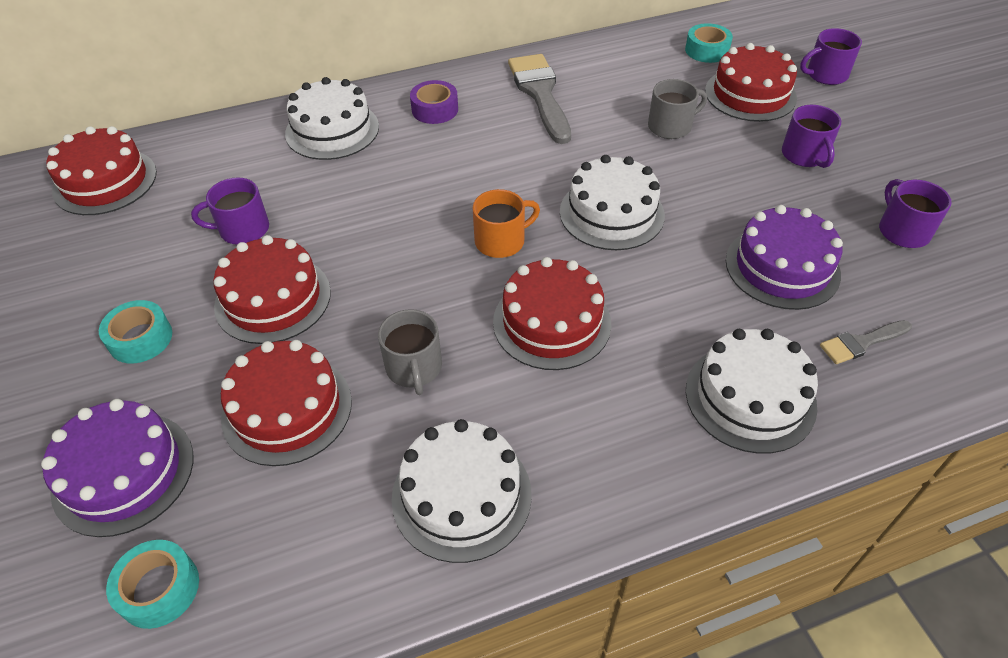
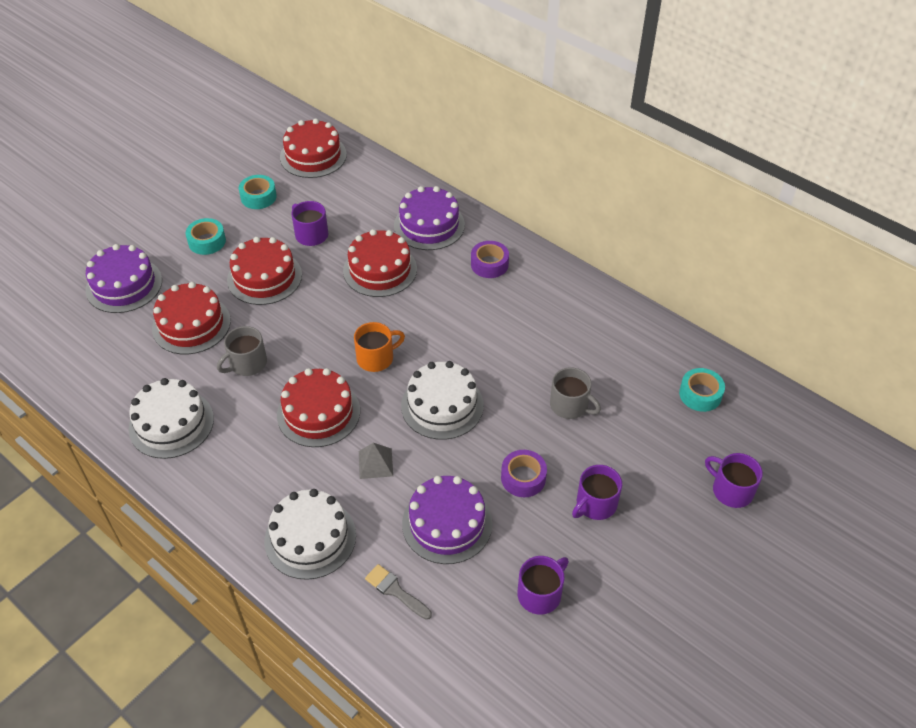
camera: 60 degrees right, 0 degrees up
(159, 589) = (70, 334): turquoise tape -> turquoise tape (258, 197)
(332, 130) = (429, 225): white cake -> purple cake
(501, 241) = (376, 358): orange mug -> orange mug turned 60 degrees counterclockwise
(540, 93) = (553, 312): grey brush -> none
(664, 296) = (375, 463): none -> grey pyramid
(747, 190) = (523, 478): none -> purple tape
(750, 94) = (656, 444): red cake -> red cake (380, 270)

